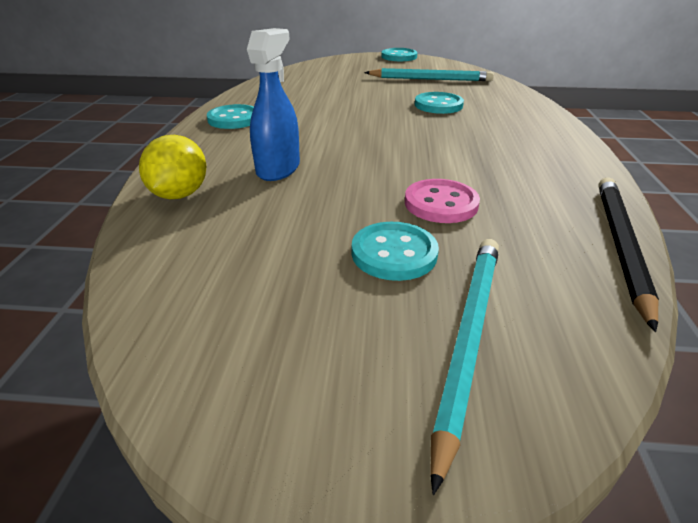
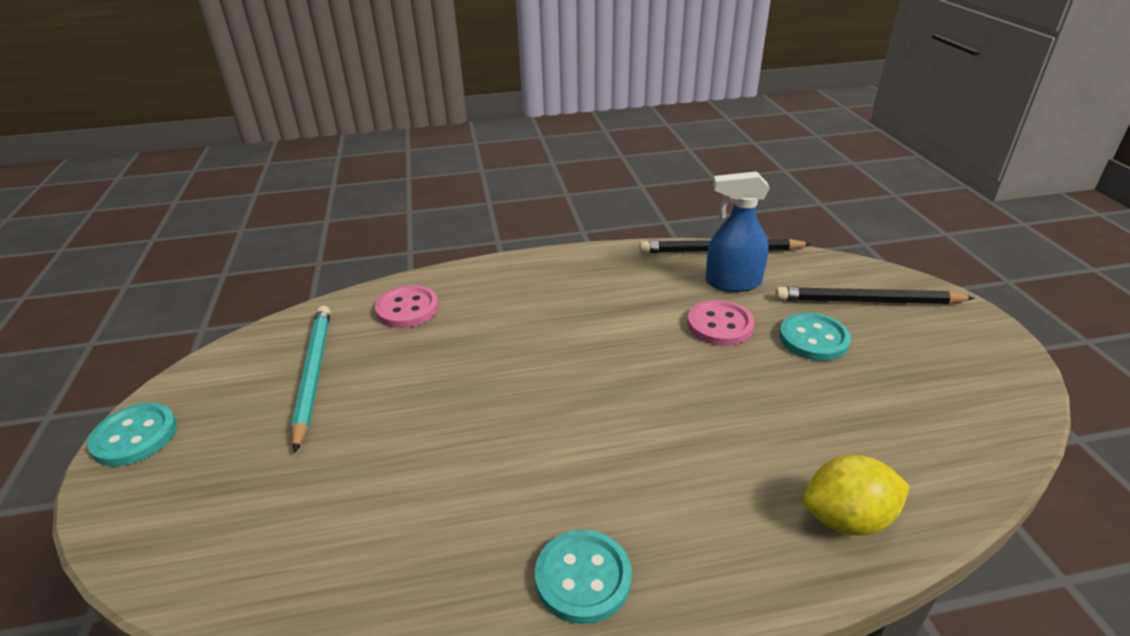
camera: 105 degrees left, 0 degrees up
(278, 169) = (726, 451): blue spray bottle -> blue spray bottle (732, 283)
(438, 105) = (448, 353): turquoise button -> none
(468, 339) = (868, 301): turquoise pencil -> black pencil
(496, 98) = (407, 309): none -> pink button

